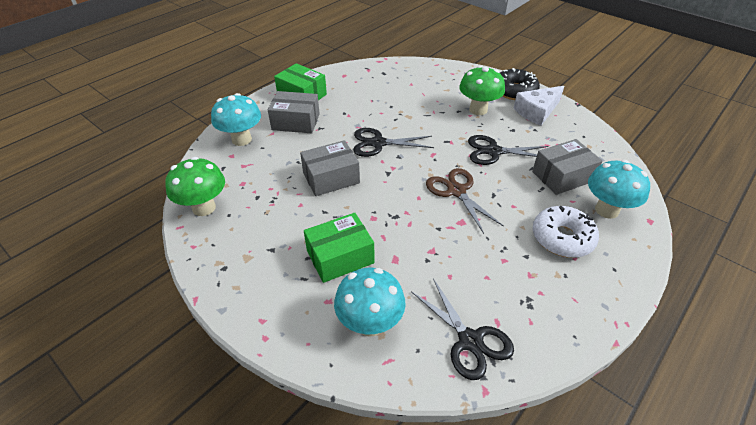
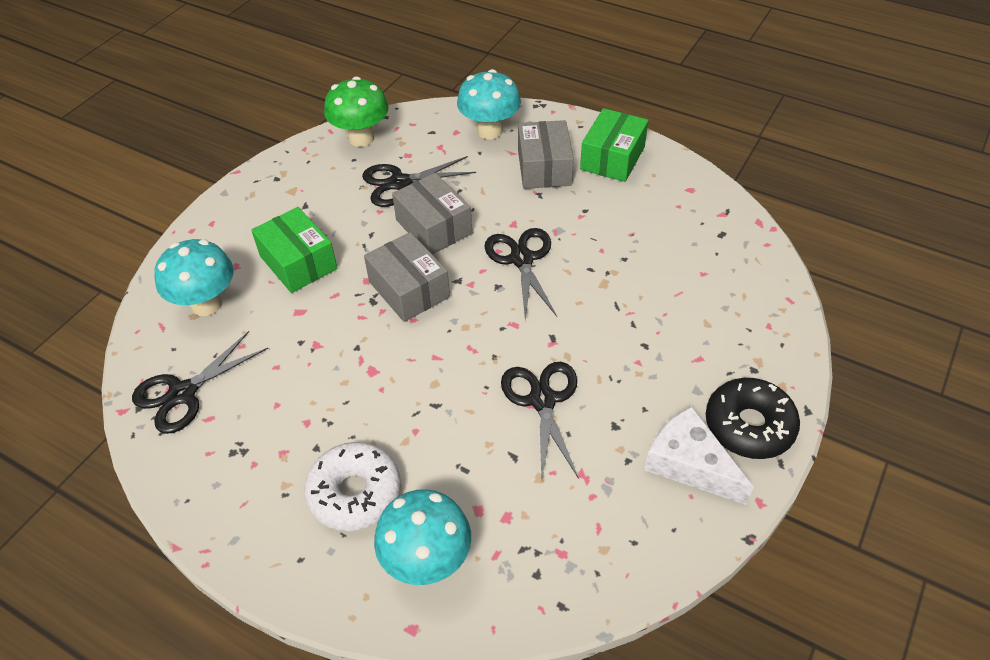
camera: 80 degrees right, 5 degrees up
(274, 190) = (400, 183): none -> black scissors
(456, 191) = (434, 360): brown scissors -> none
(478, 110) = (659, 372): green mushroom -> none
(562, 176) = (500, 499): grey box -> grey box (409, 289)

